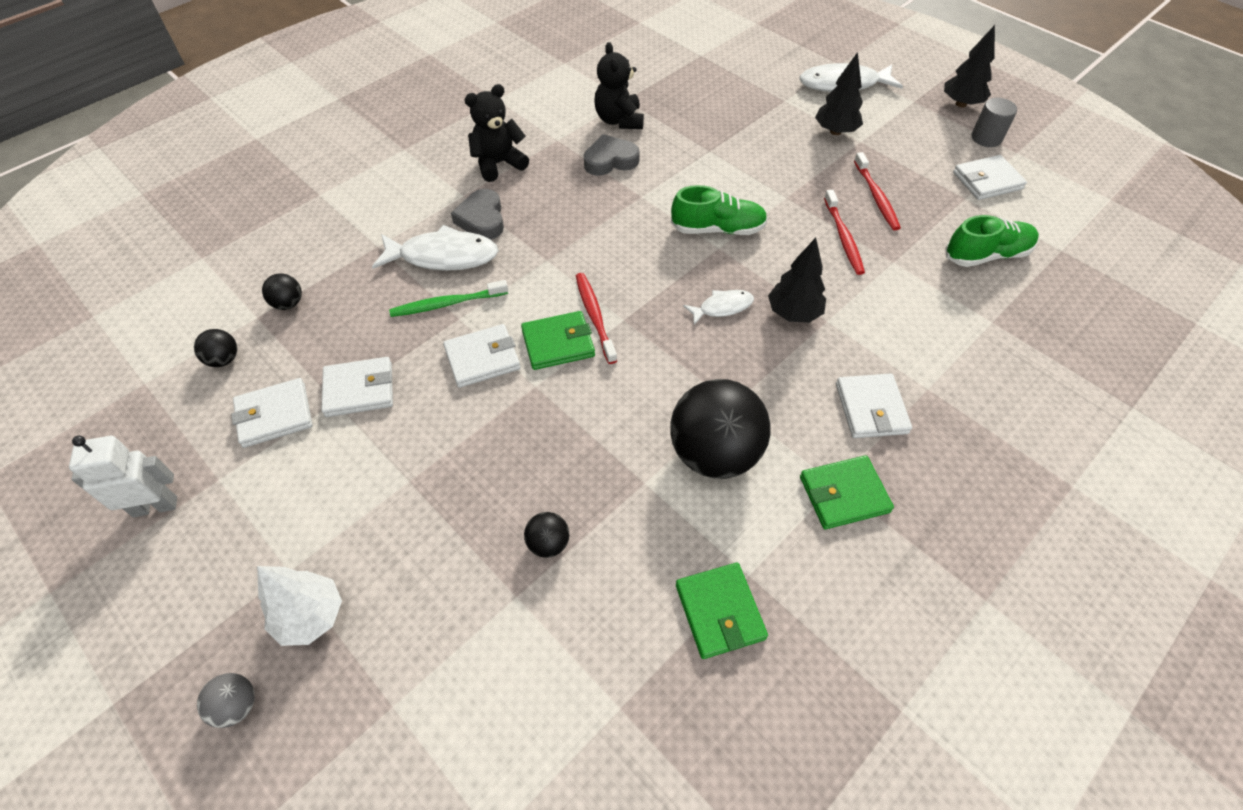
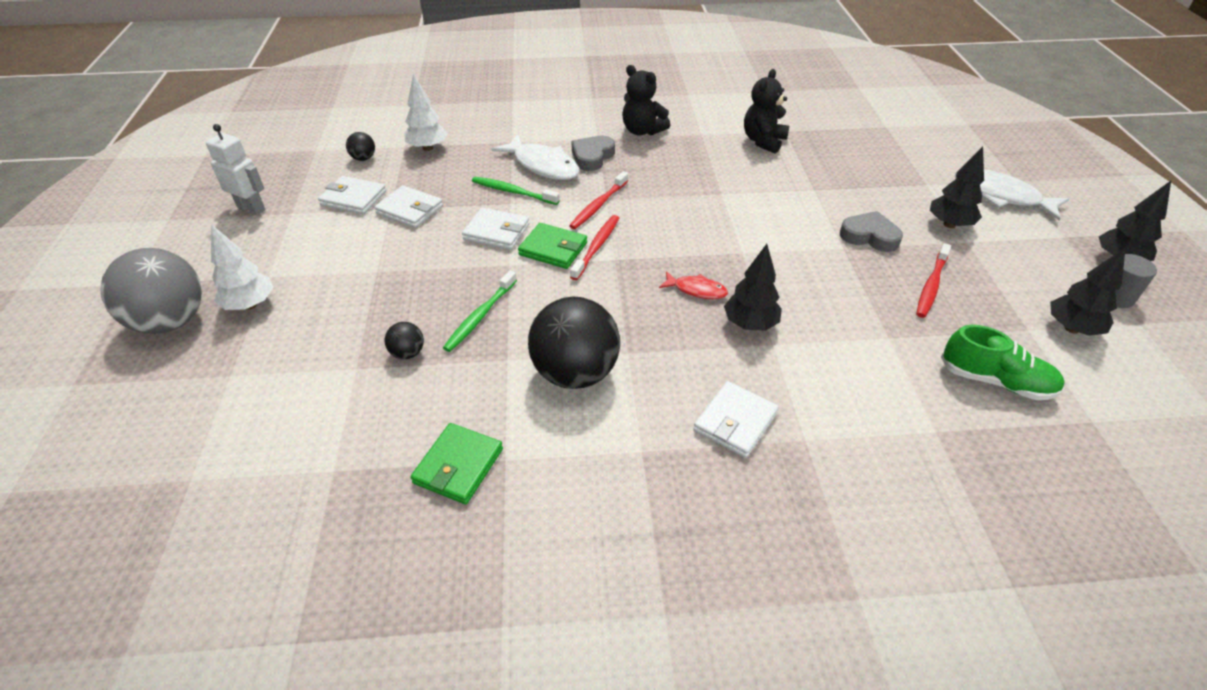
camera: 40 degrees right, 10 degrees down
(237, 705) = (171, 322): grey ball -> grey ball, size x2.31
(288, 303) = (428, 148): black ball -> white tree
(498, 164) = (642, 131): black teddy bear -> black teddy bear turned 150 degrees counterclockwise
(571, 458) = (480, 316): none -> green toothbrush
(610, 160) = (725, 162): grey heart -> grey heart (869, 236)
(718, 229) = (756, 241): green shoe -> none
(722, 307) = (696, 290): white fish -> red fish
(843, 238) = (861, 298): red toothbrush -> red toothbrush (598, 205)
(844, 494) = (639, 461): green wallet -> none
(987, 181) = (1071, 328): white wallet -> black tree

